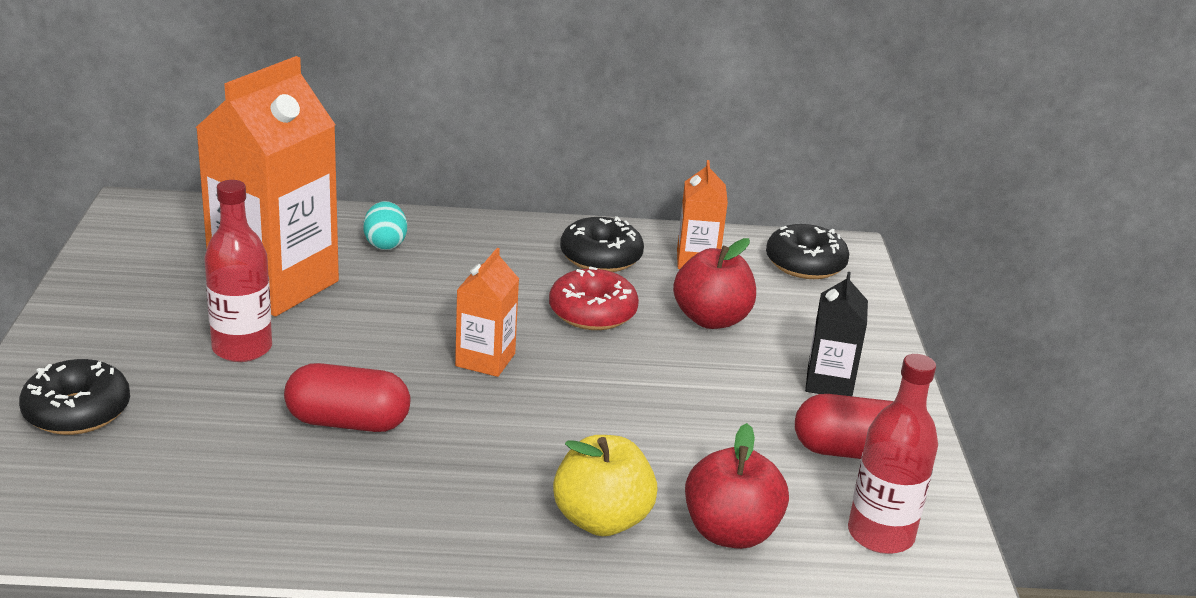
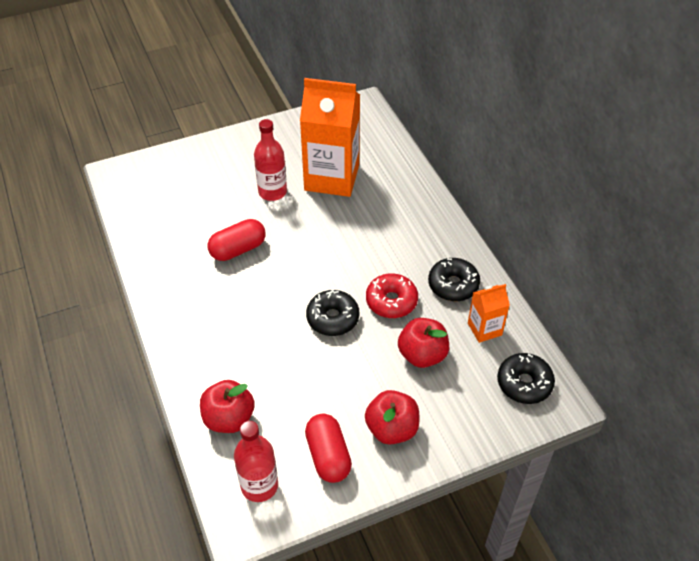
camera: 70 degrees right, 20 degrees up
(77, 411) = (198, 168): black donut -> black donut (332, 318)
(348, 422) = (238, 249): red capsule -> red capsule turned 75 degrees clockwise
(385, 244) = (398, 197): turquoise egg -> none
(485, 360) = (317, 276): orange carton -> none
(601, 520) = (213, 365): yellow apple -> none
(829, 383) = (391, 429): black carton -> red apple

